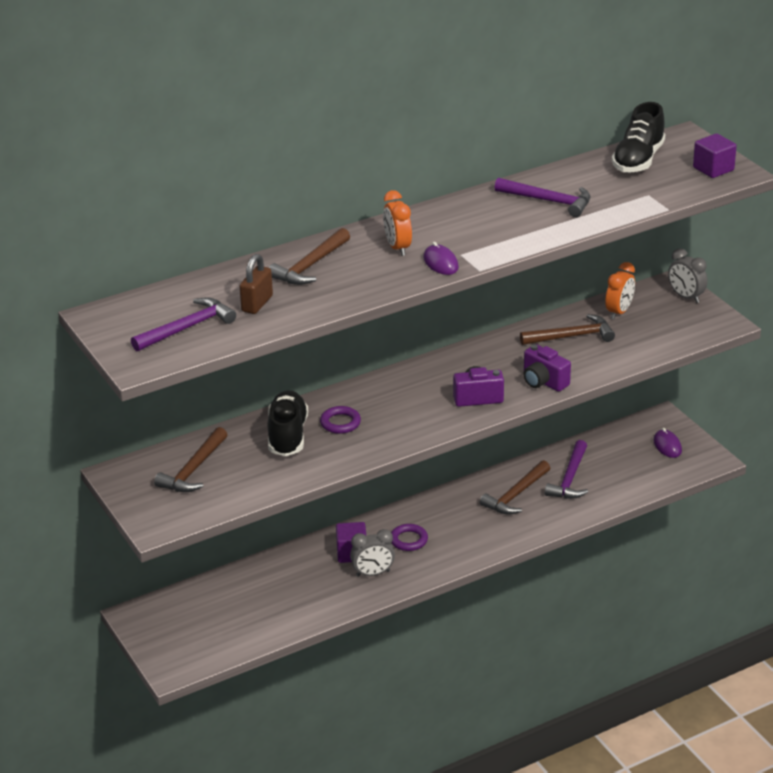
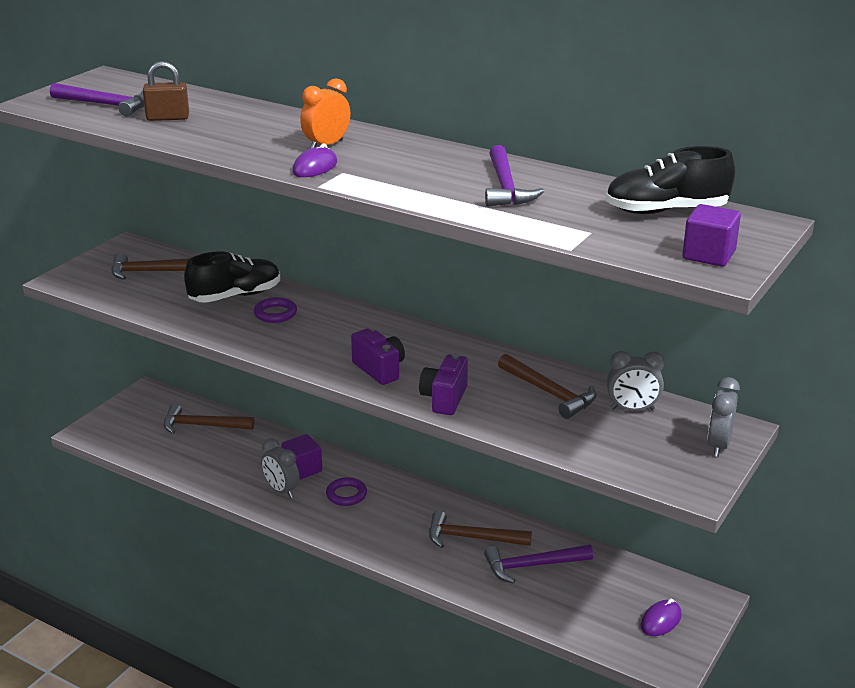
camera: 60 degrees right, 5 degrees down
(310, 266) = (255, 121): brown hammer -> brown hammer (202, 425)
(619, 312) = (632, 409): orange clock -> grey clock

